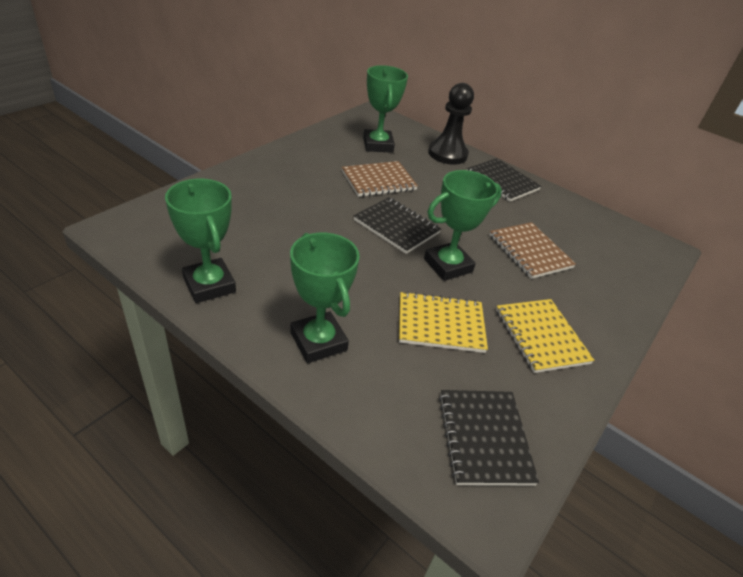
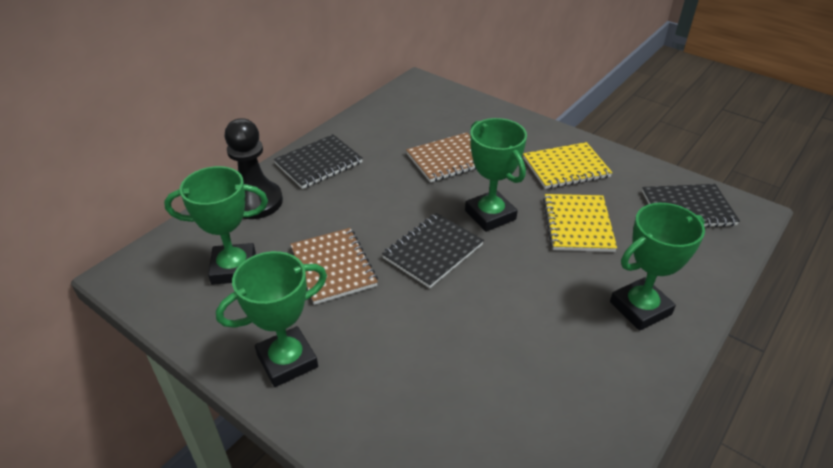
camera: 85 degrees left, 0 degrees up
(209, 285) = (599, 416): green trophy -> green trophy (287, 361)

